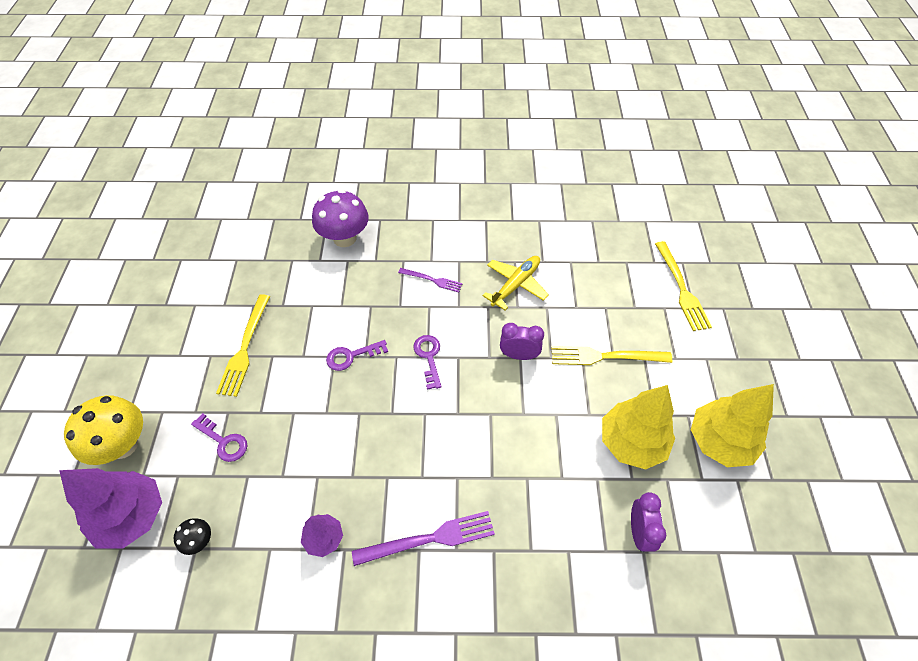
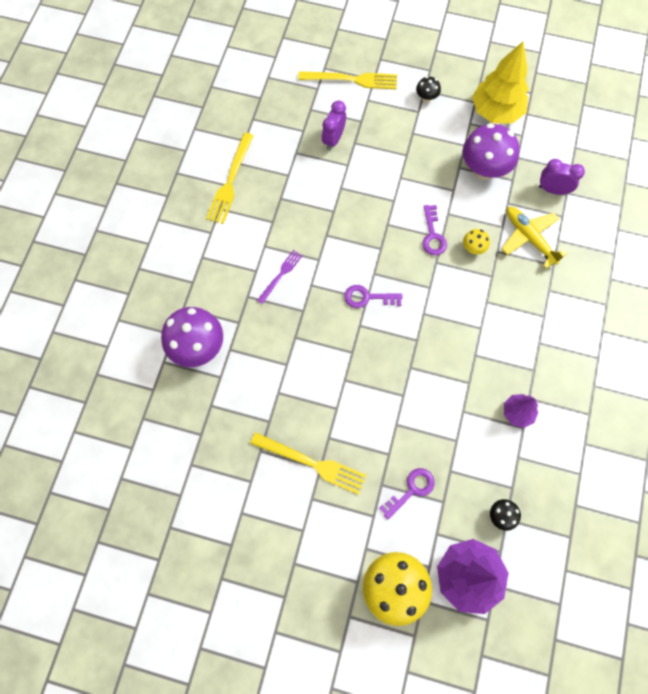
camera: 75 degrees left, 15 degrees up
(352, 356) = (348, 364): purple key -> purple key (432, 235)
(429, 539) = (532, 333): purple fork -> none
(515, 285) = (308, 205): yellow plane -> yellow plane (529, 238)
(519, 355) = (385, 224): purple clock -> purple clock (333, 139)
(521, 450) = (473, 248): none -> yellow mushroom
(605, 356) = (403, 160): yellow fork -> yellow fork (230, 181)
(631, 442) = (484, 169): yellow tree -> purple mushroom
(698, 362) = (426, 98): none -> black mushroom

